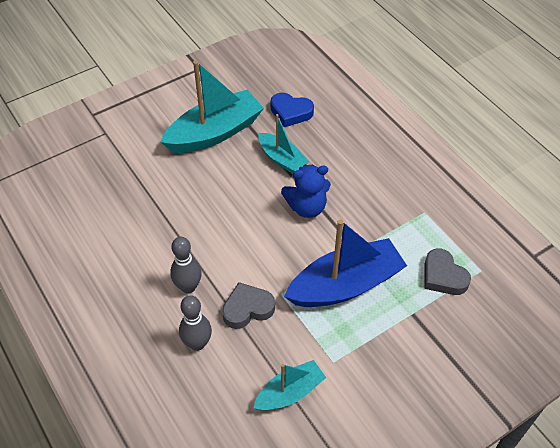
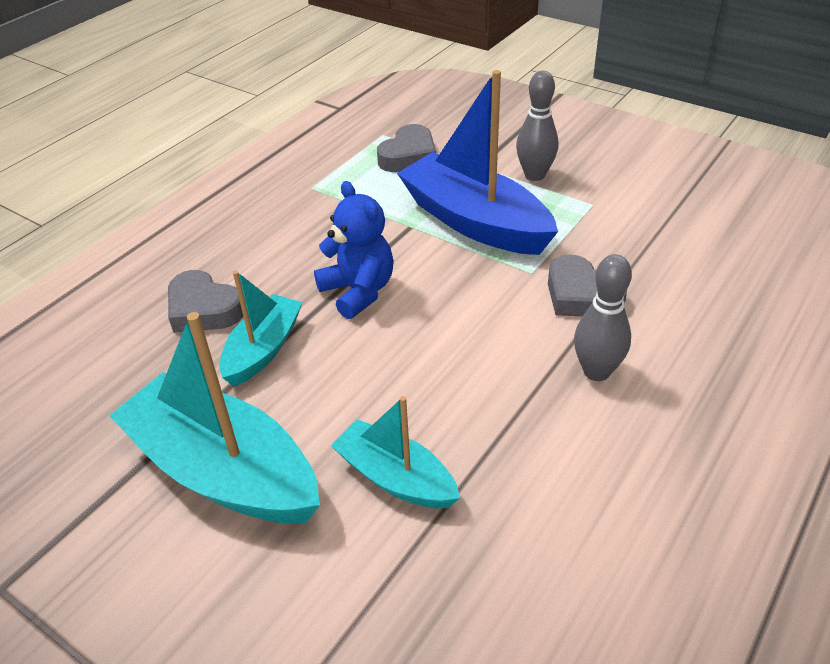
camera: 110 degrees left, 10 degrees down
(197, 343) = (677, 325): grey bowling pin -> grey bowling pin (534, 175)
(290, 392) = (663, 225): turquoise boat -> turquoise boat (395, 478)
(291, 112) = (135, 374): blue heart -> none
(325, 142) = (203, 309): none -> grey heart

